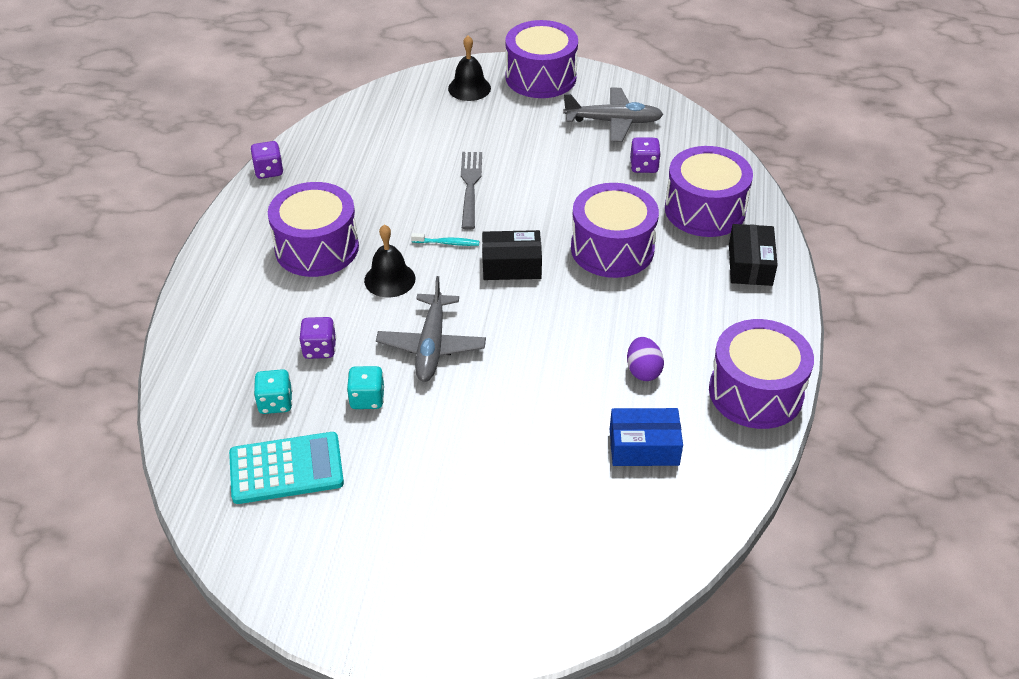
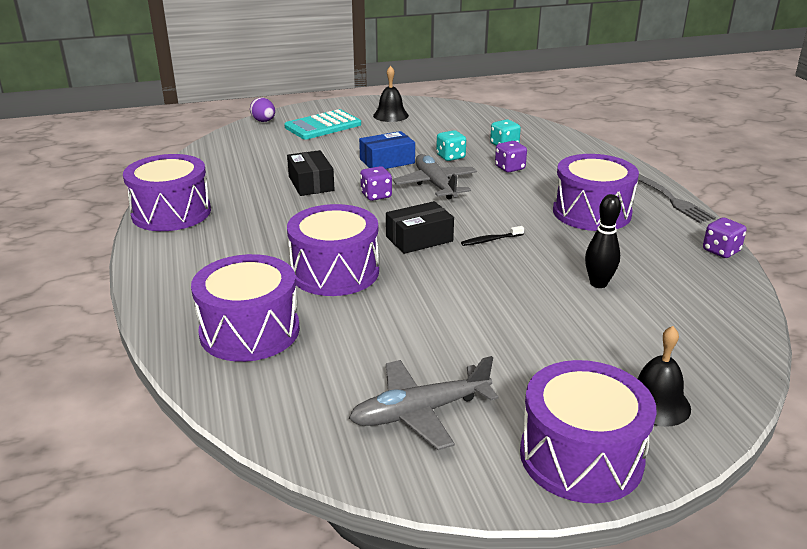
camera: 155 degrees right, 15 degrees down
(286, 469) = (464, 129): turquoise calculator -> turquoise calculator (323, 126)
(389, 279) = (509, 209): black bell -> black bell (390, 115)
(406, 172) = (598, 283): none -> black bowling pin
(447, 243) = (490, 240): turquoise toothbrush -> black toothbrush
(470, 186) = (521, 288): grey fork -> grey fork (671, 199)
(643, 371) = (266, 205): purple egg -> purple egg (264, 121)
(644, 166) = (344, 361): purple dice -> purple dice (376, 195)
(644, 447) = (250, 174): blue box -> blue box (387, 161)
(750, 265) = (187, 292): black box -> black box (311, 183)

